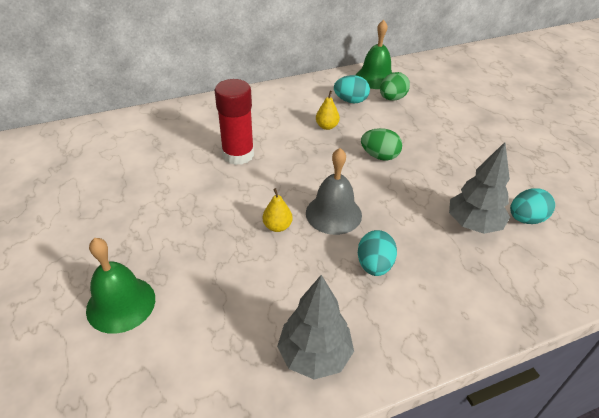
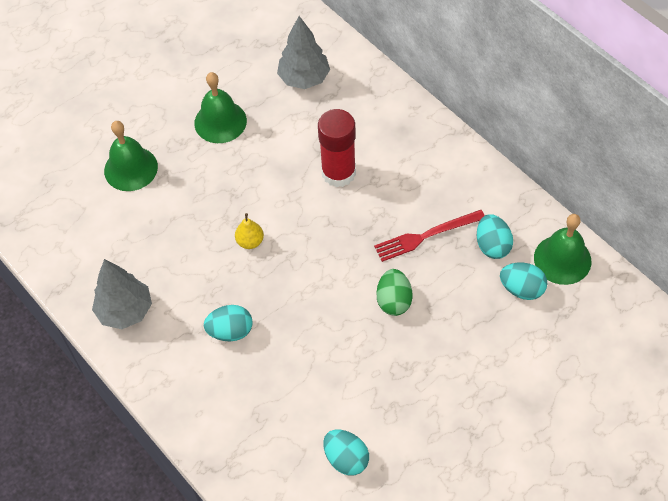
camera: 75 degrees right, 15 degrees up
(122, 214) = (220, 121): none -> green bell
(327, 126) = (426, 236): yellow pear -> red fork
(333, 214) = (285, 281): grey bell -> none
(392, 98) = (521, 289): green egg -> turquoise egg
(473, 224) = (317, 408): grey tree -> grey tree (304, 78)

